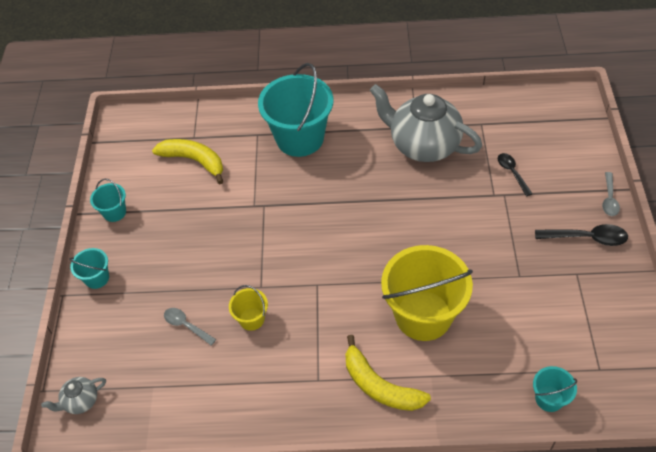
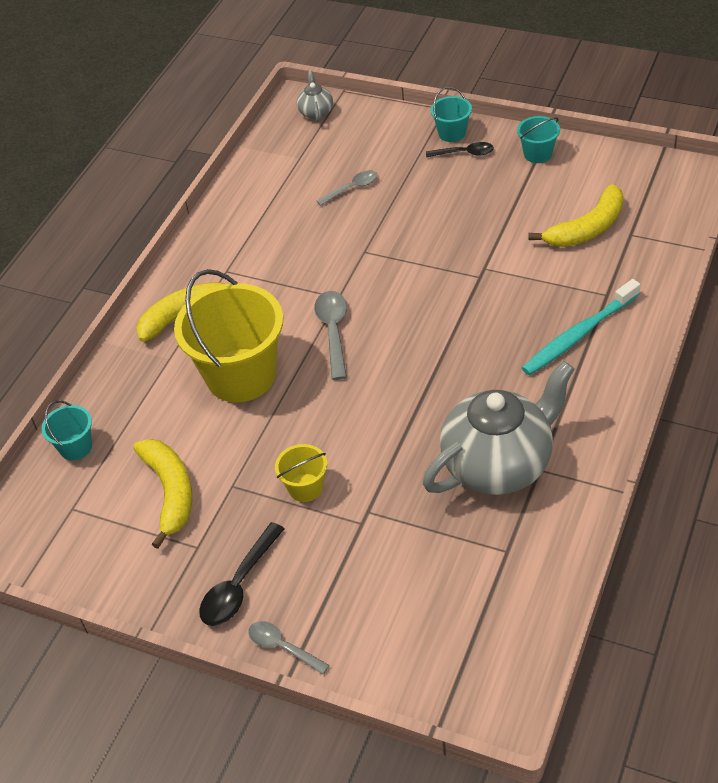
camera: 115 degrees right, 5 degrees down
(251, 319) = (328, 236): yellow bucket -> yellow bucket (305, 488)
(300, 138) = (578, 335): turquoise bucket -> turquoise toothbrush
(354, 273) = (333, 331): none -> grey spoon
(512, 173) = (393, 549): black spoon -> black spoon (464, 153)
(547, 311) = (170, 492): none -> yellow banana

